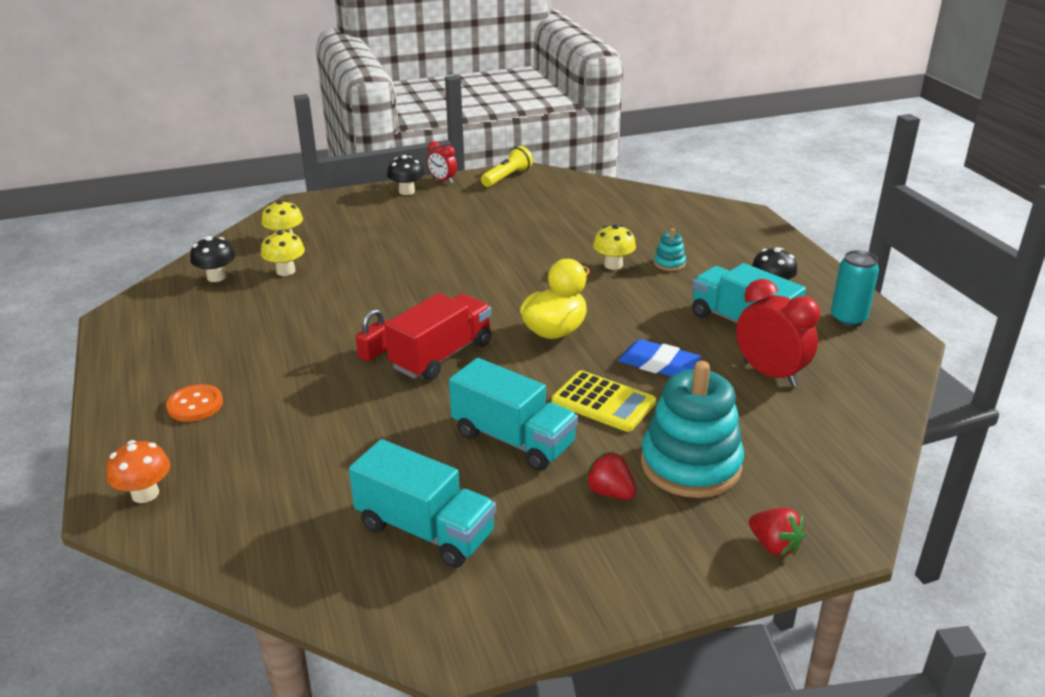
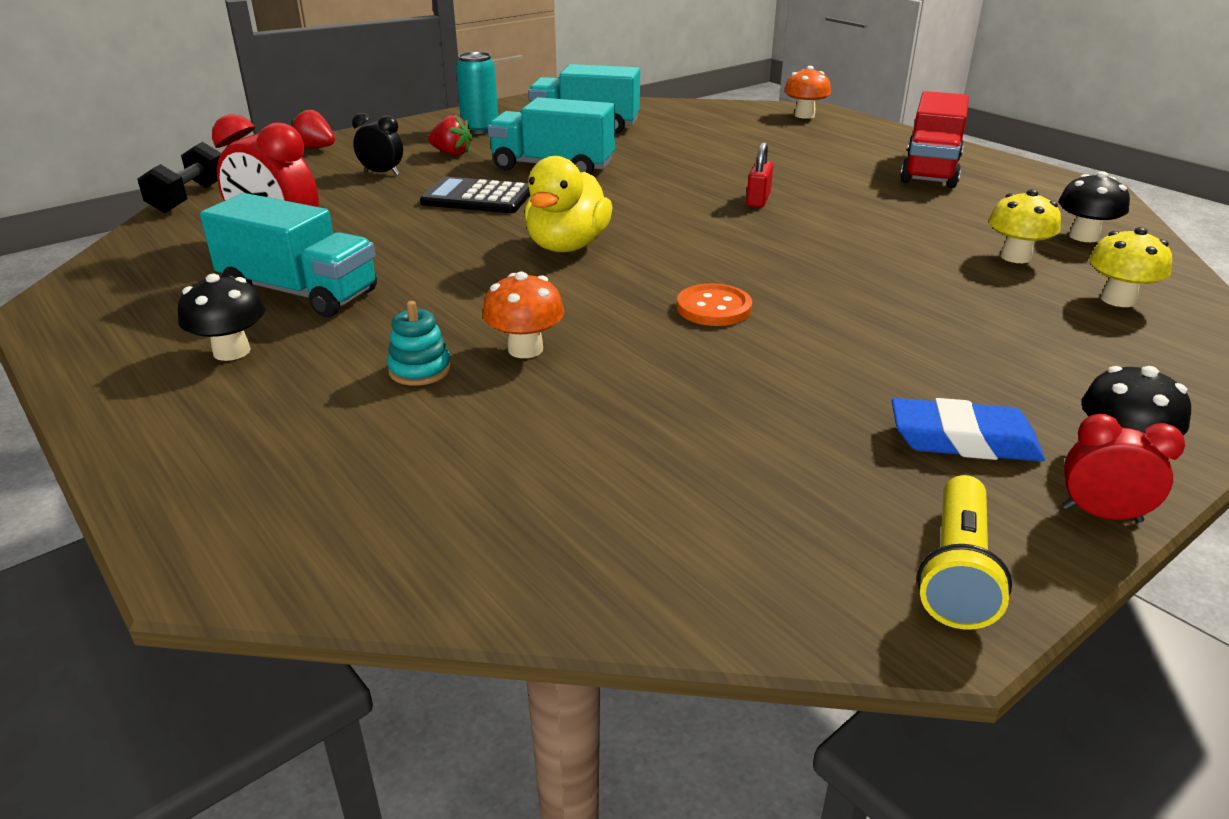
camera: 160 degrees right, 0 degrees up
(195, 405) = (861, 150): orange button -> orange button (713, 308)
(441, 356) = (682, 207): red truck -> red truck (930, 170)
(603, 402) = (477, 197): yellow calculator -> black calculator
(613, 265) = (525, 349): yellow mushroom -> orange mushroom
(658, 365) = (421, 233): blue eraser -> blue eraser (963, 440)
(690, 465) = (382, 173): turquoise stacking toy -> black clock
(848, 319) = (120, 323): turquoise can -> turquoise can (480, 129)
(879, 458) = (190, 198): none -> black dumbbell

